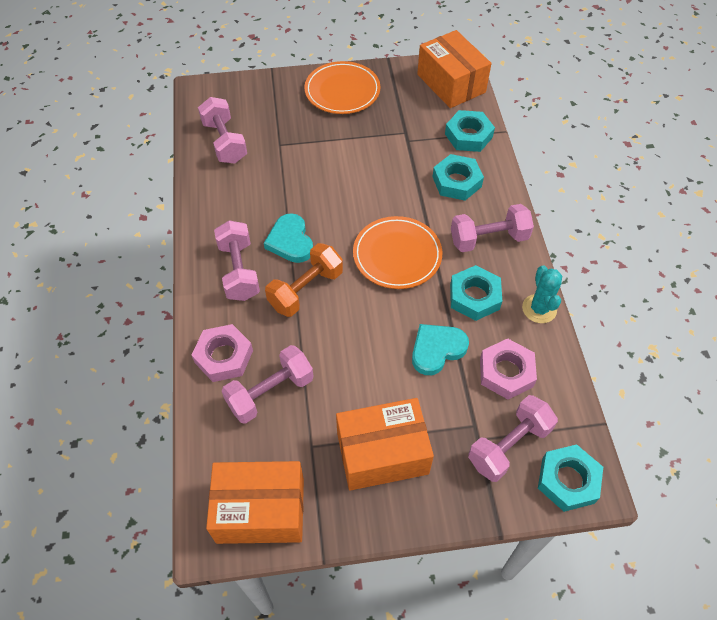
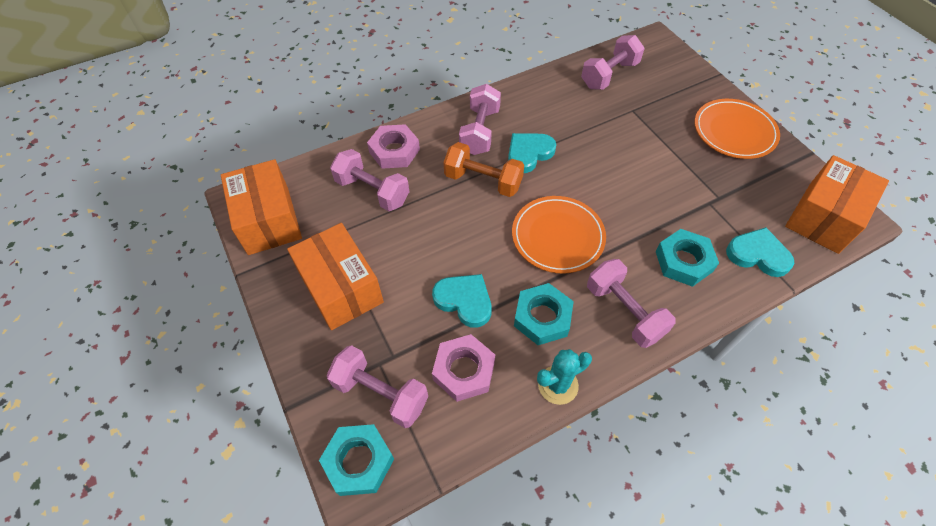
camera: 70 degrees right, 0 degrees up
(239, 271) = (480, 131): pink dumbbell -> pink dumbbell turned 45 degrees counterclockwise
(468, 135) = (758, 254): turquoise nut -> turquoise heart

